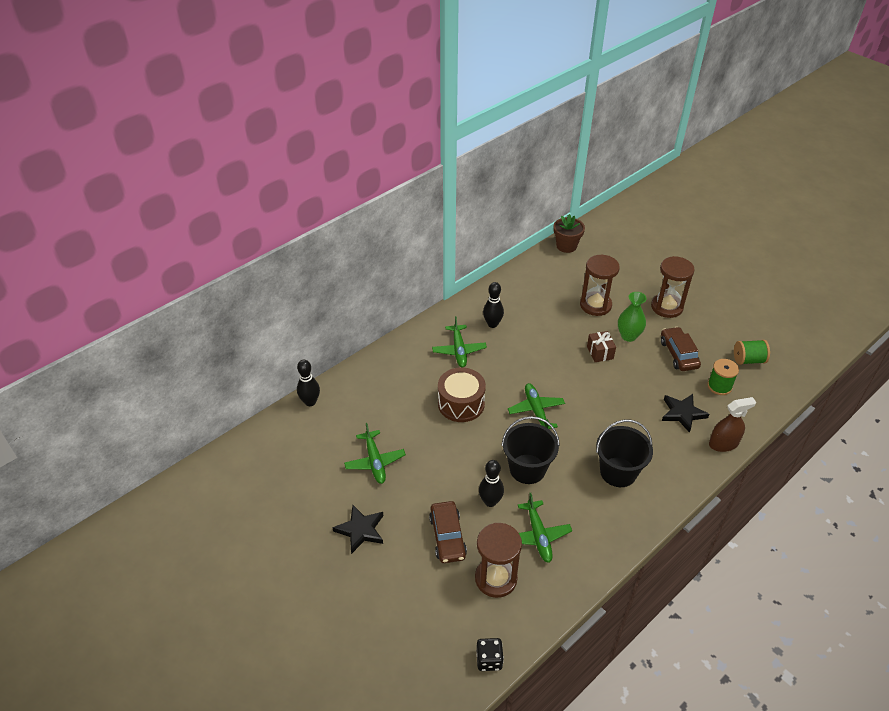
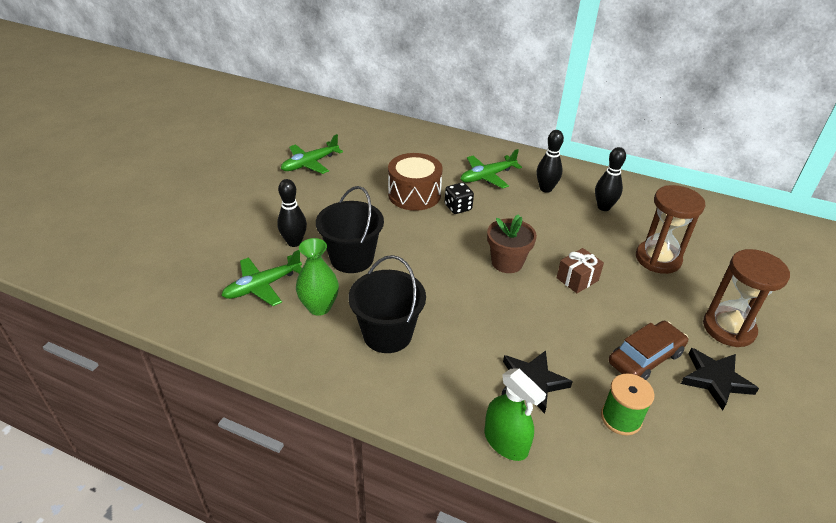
camera: 65 degrees right, 5 degrees down
(310, 402) = (359, 116): black bowling pin -> black bowling pin (603, 207)
(360, 530) = (228, 175): black star -> black star (715, 380)
(447, 537) = (239, 225): brown car -> none
(489, 660) = (97, 284): black dice -> black dice (458, 207)
(496, 578) = (197, 267): brown hourglass -> none
(536, 411) = (441, 247): green plane -> none
(566, 246) = (737, 214): brown flower pot -> brown flower pot (507, 262)
(628, 336) = (632, 300): green vase -> green vase (319, 307)
(723, 444) = (506, 442): brown spray bottle -> green spray bottle
(748, 360) = (712, 449): green spool -> none

